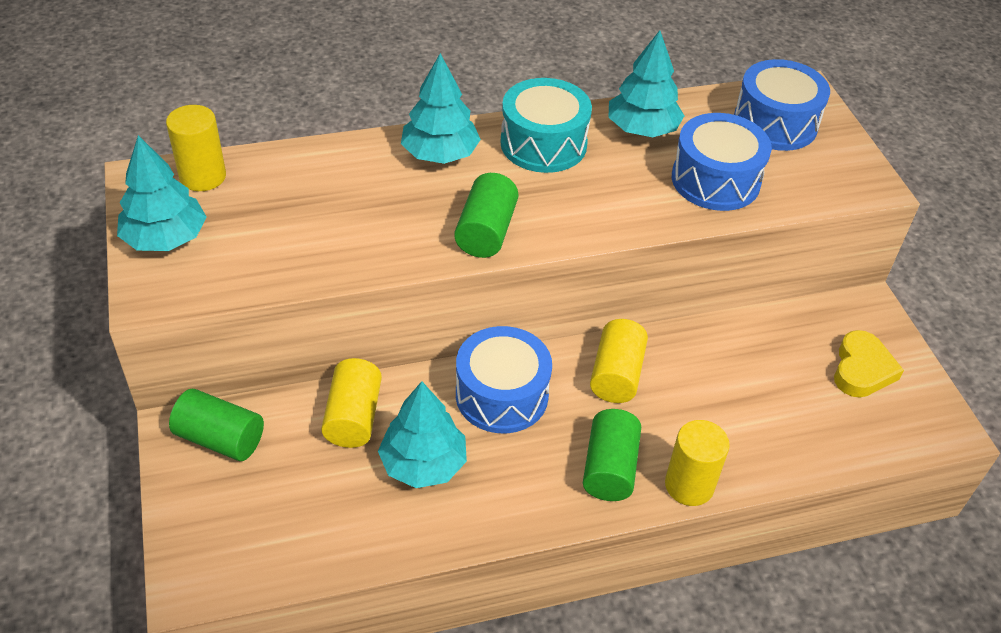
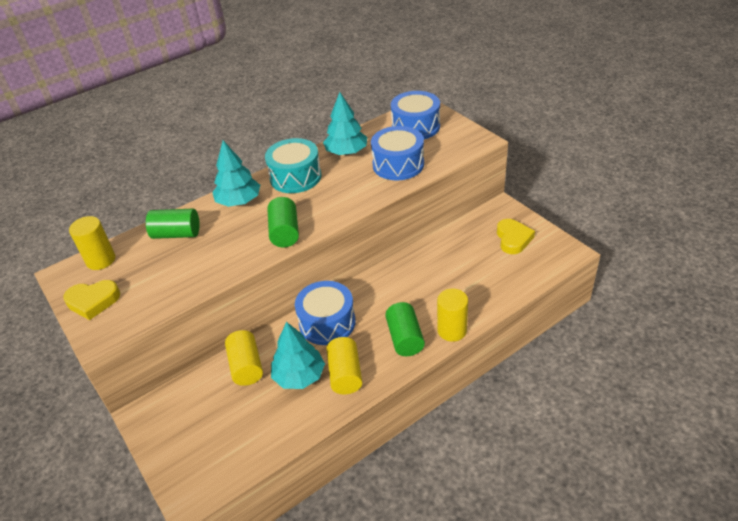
camera: 15 degrees left, 5 degrees down
(165, 238) = (93, 301): turquoise tree -> yellow heart
(220, 439) = (170, 409): green cylinder -> green cylinder (176, 234)
(616, 375) = (386, 289): yellow cylinder -> yellow cylinder (345, 374)

